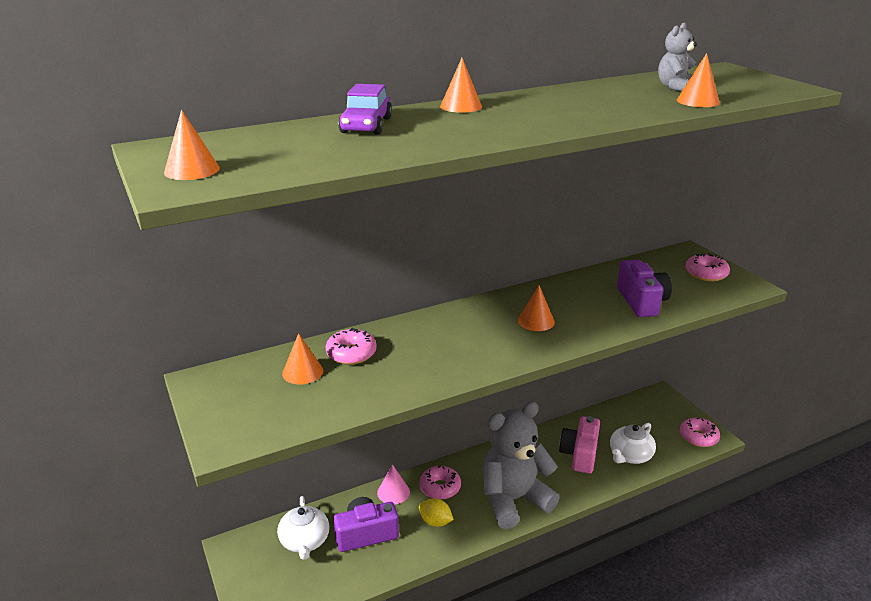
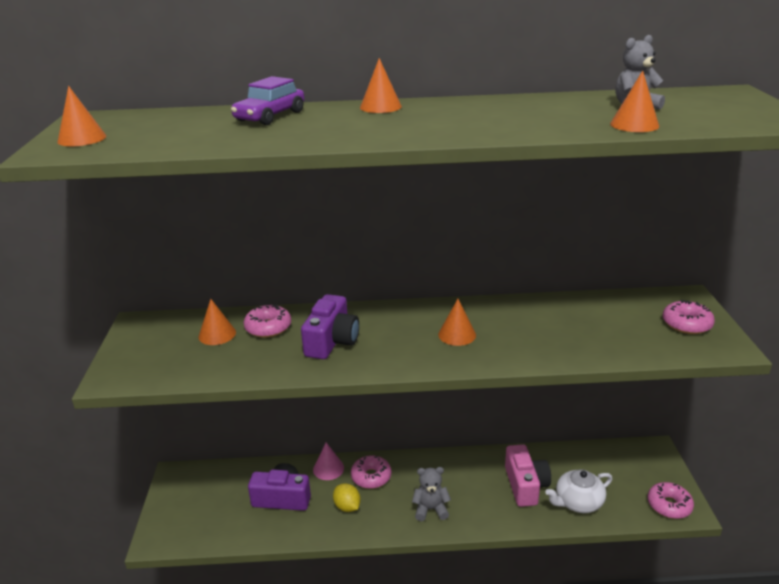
camera: 25 degrees right, 0 degrees up
(305, 541) = (231, 488): white teapot -> none
(513, 500) = (430, 509): grey teddy bear -> grey teddy bear, size x0.47
(580, 454) = (525, 485): pink camera -> pink camera turned 135 degrees clockwise
(641, 301) = (584, 338): purple camera -> purple camera (332, 341)

